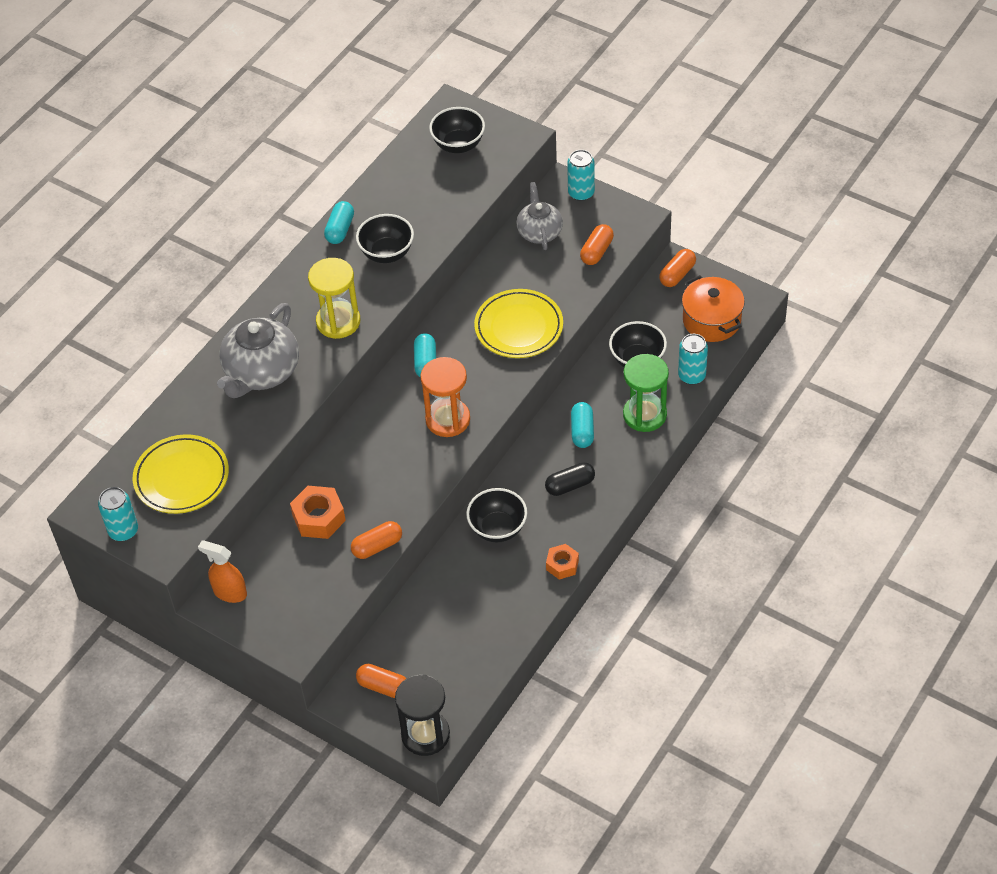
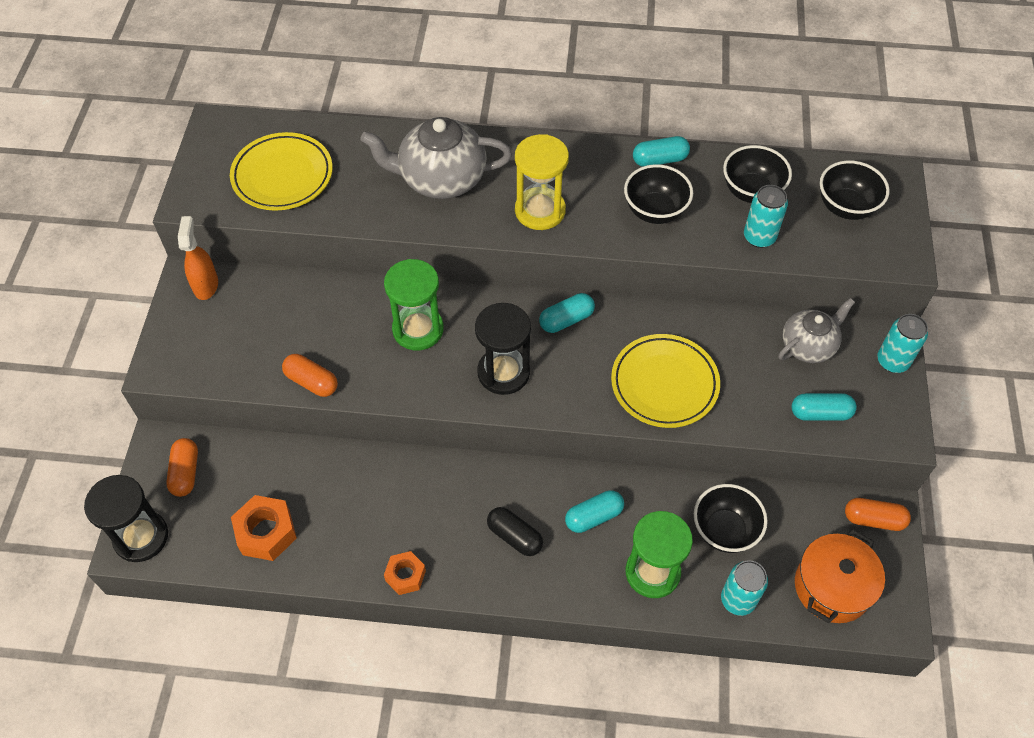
camera: 60 degrees right, 5 degrees up
(123, 531) = (202, 161): turquoise can -> turquoise can (759, 237)
(319, 518) = (324, 316): orange nut -> orange nut (266, 532)
(372, 460) = (418, 329): none -> green hourglass
(448, 419) = (503, 372): orange hourglass -> black hourglass
(498, 528) = (424, 490): black bowl -> black bowl (751, 191)
(596, 251) = (820, 413): orange capsule -> turquoise capsule

